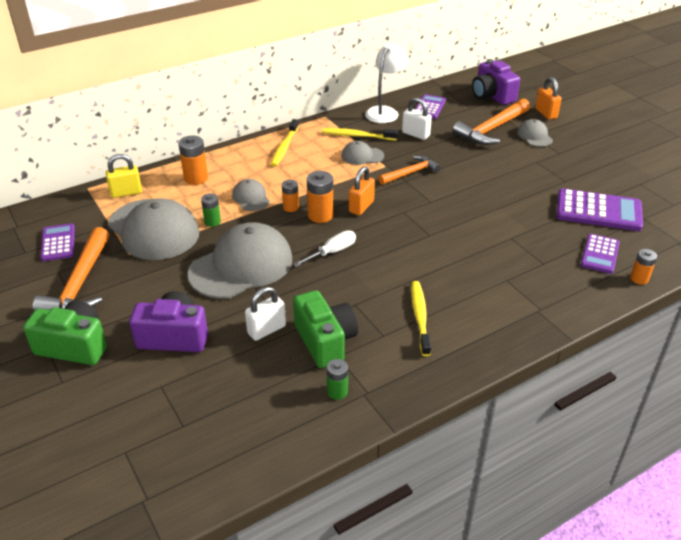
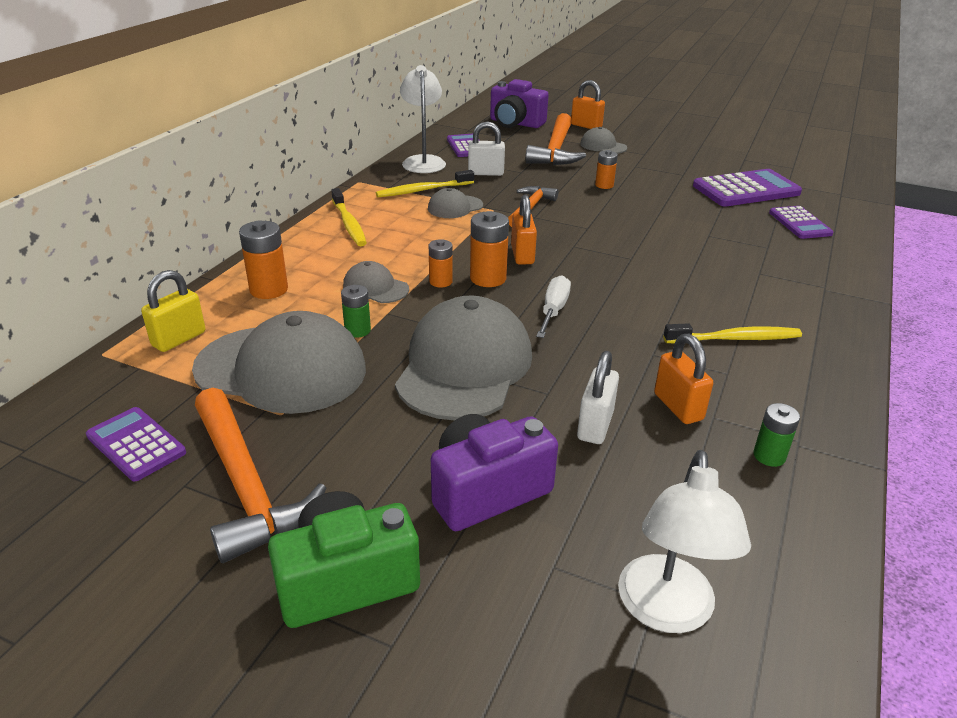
camera: 35 degrees left, 5 degrees down
(183, 432) = (666, 611): none -> white lamp
(325, 341) = (678, 407): green camera -> orange padlock
(420, 317) = (735, 339): yellow toothbrush -> yellow toothbrush turned 120 degrees clockwise
(639, 278) = (858, 232): orange battery -> orange battery (604, 185)

